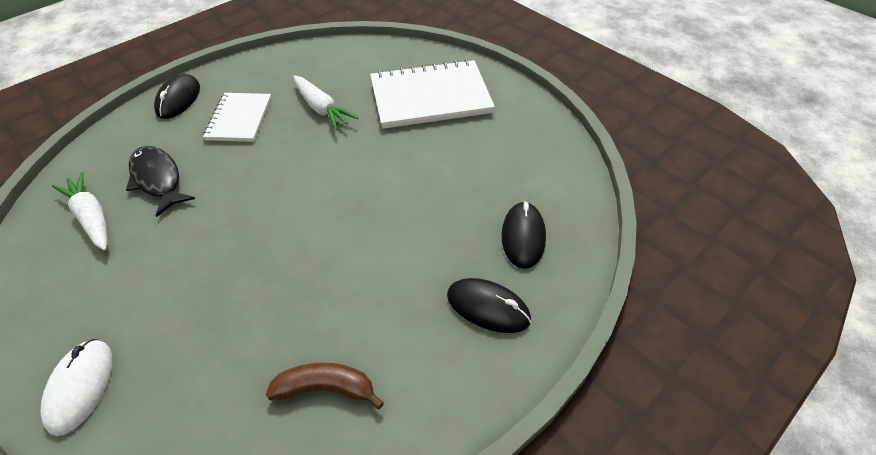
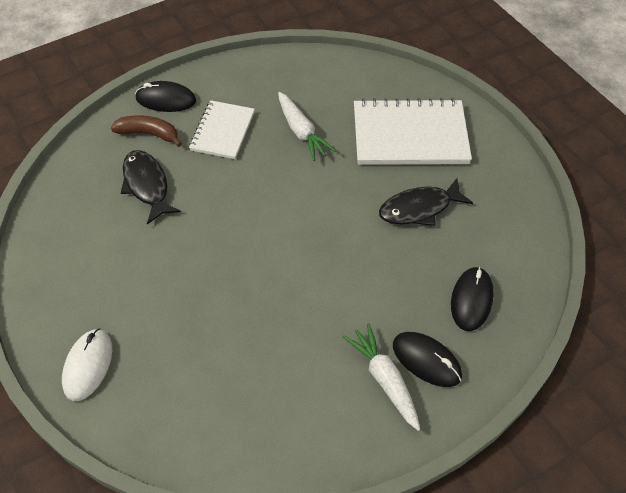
camera: 10 degrees right, 5 degrees up
(91, 217) = (90, 214): white carrot -> white carrot (384, 379)
(178, 99) = (166, 100): black mouse -> black mouse turned 75 degrees clockwise
(326, 388) = (281, 404): brown banana -> brown banana (149, 134)
(451, 159) = (419, 208): none -> black fish

